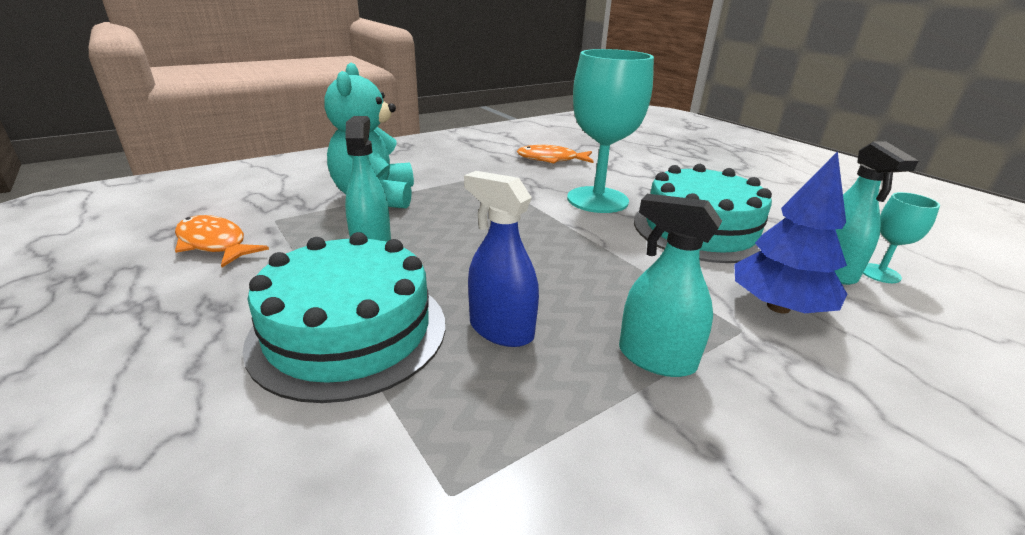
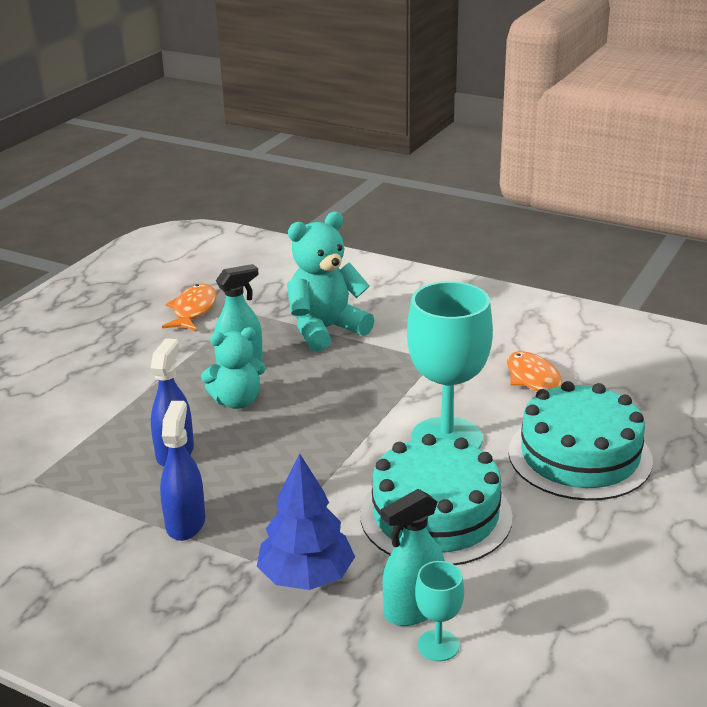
camera: 65 degrees right, 0 degrees up
(349, 331) = (135, 401): turquoise cake -> turquoise cake (579, 456)
(440, 266) = (237, 401): none -> turquoise teddy bear
(656, 358) = (185, 523): turquoise spray bottle -> blue spray bottle

